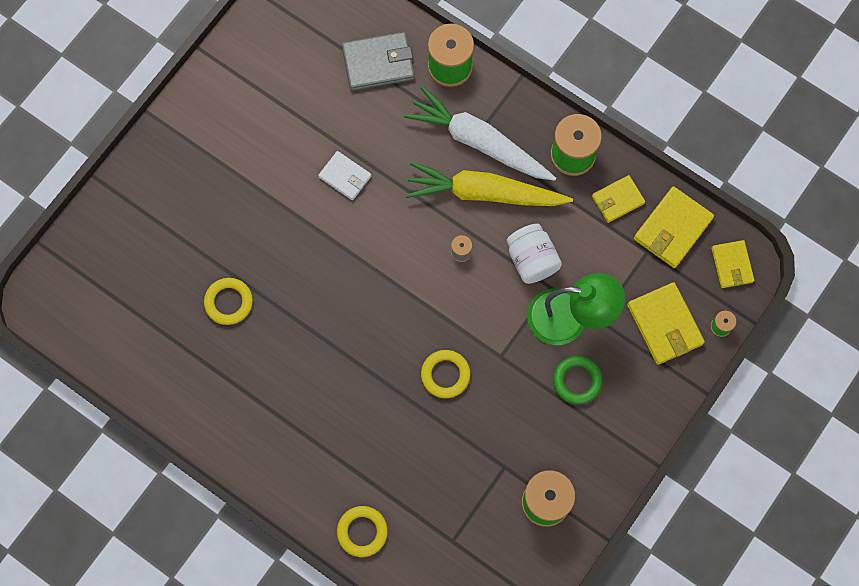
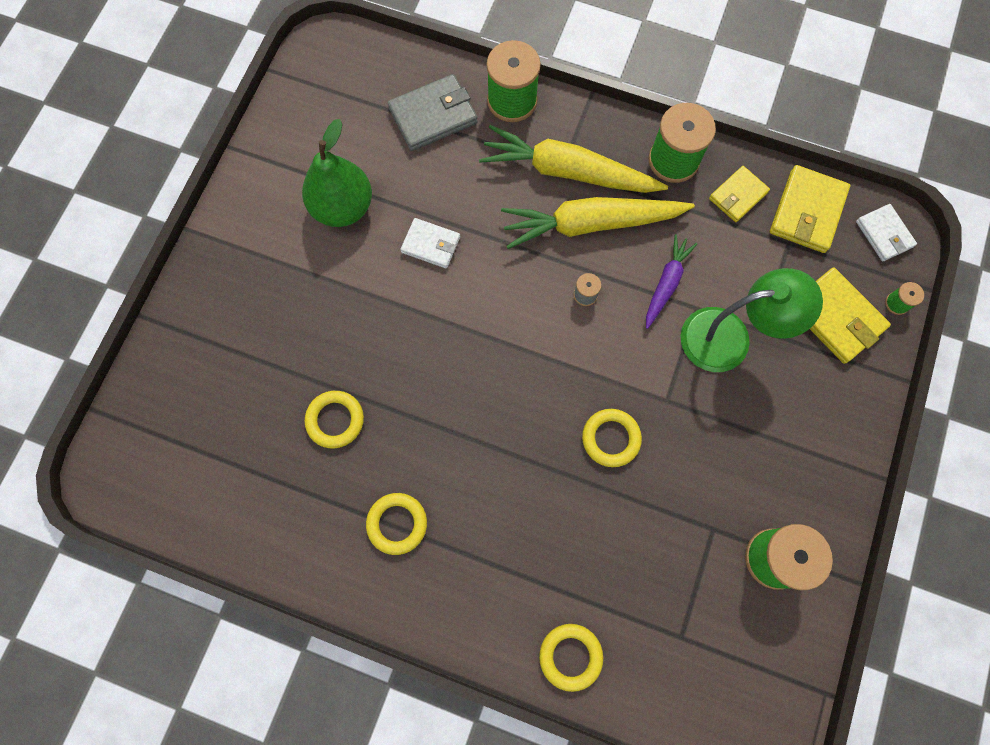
camera: 15 degrees left, 0 degrees up
(256, 396) = (397, 524): none -> yellow ring
(280, 126) = (343, 207): none -> green pear
(479, 142) = (568, 171): white carrot -> yellow carrot
(532, 260) = (666, 283): white jar -> purple carrot
(577, 381) = (761, 406): green ring -> none
(732, 265) = (884, 234): yellow wallet -> white wallet

